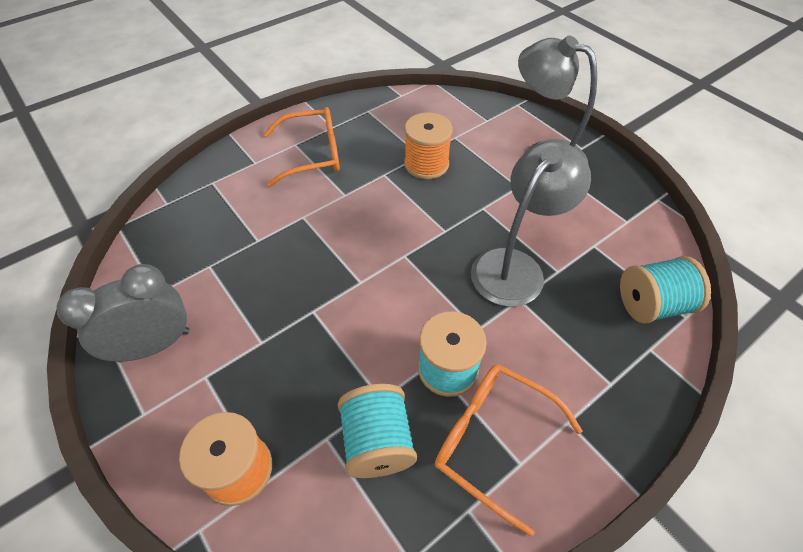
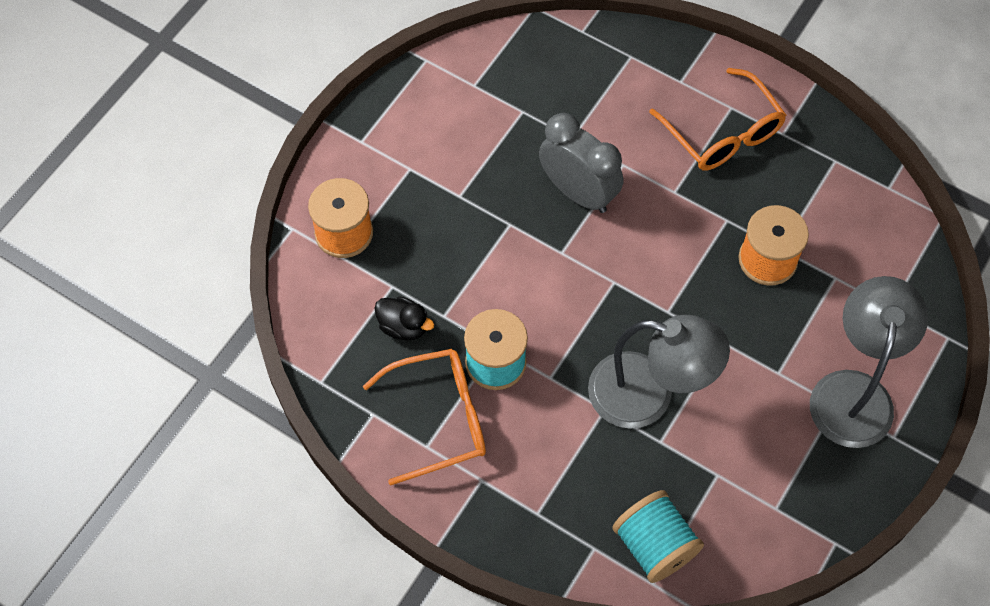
camera: 70 degrees right, 10 degrees up
(154, 345) = (423, 114): grey clock -> grey clock (578, 192)
(377, 442) = (403, 326): turquoise spool -> black duck
(492, 440) = (439, 418): orange glasses -> orange glasses turned 60 degrees clockwise

